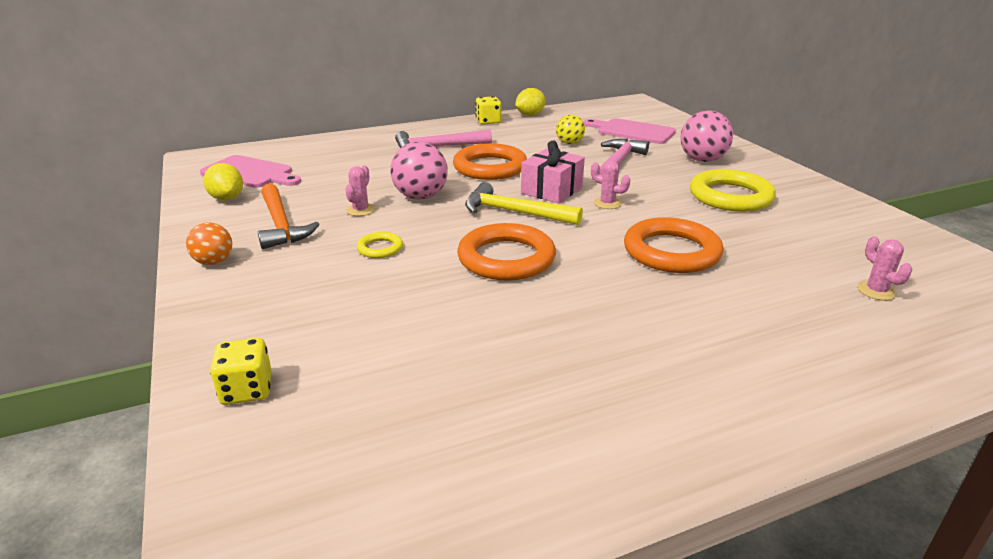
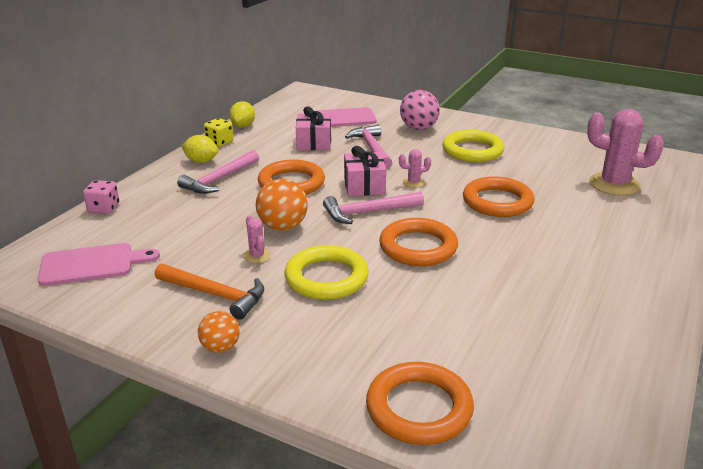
camera: 40 degrees left, 0 degrees up
(227, 198) = (118, 295): yellow lemon -> yellow lemon (201, 161)
(247, 390) = (419, 408): yellow dice -> orange ring
(324, 141) = (104, 208): none -> pink dice
(380, 248) = (326, 278): yellow ring -> yellow ring, size x2.08
(420, 197) = (283, 227): pink ball -> orange ball
(514, 212) = (368, 212): yellow hammer -> pink hammer
(569, 143) = (314, 142): yellow ball -> pink gift
(876, 291) = (614, 184): pink cactus -> pink cactus, size x2.18

